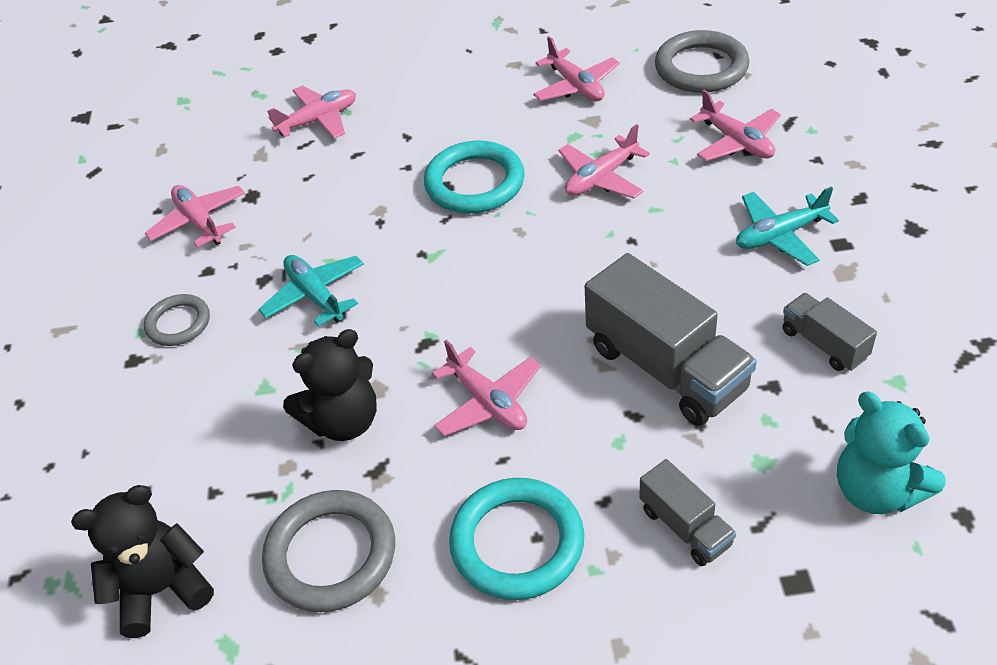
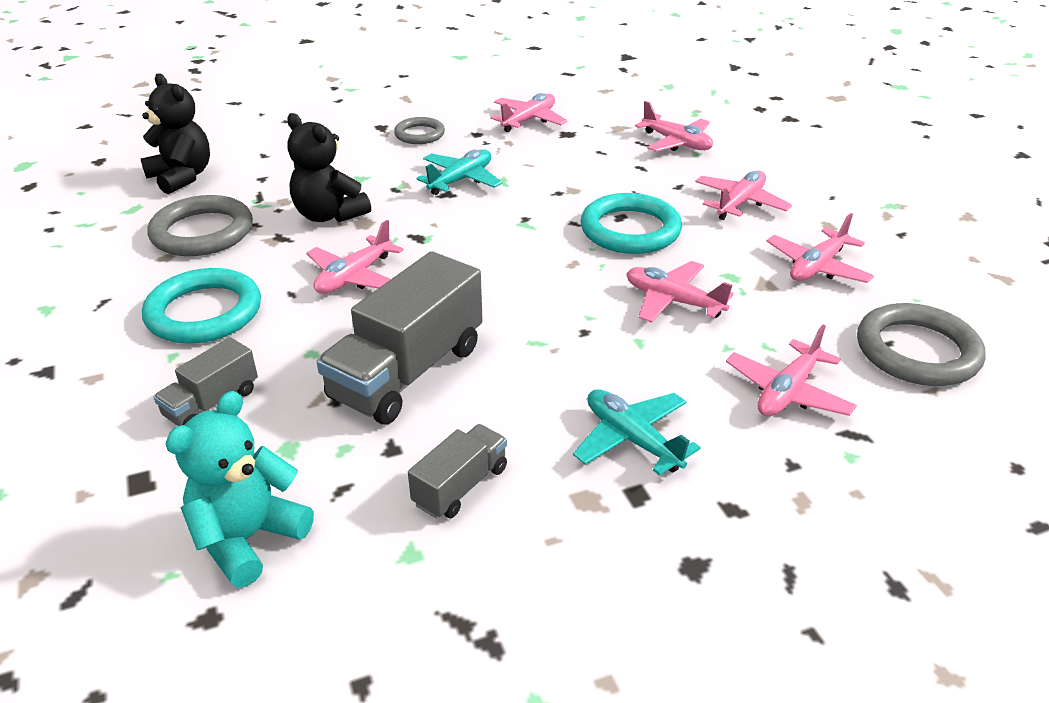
camera: 70 degrees right, 10 degrees down
(456, 105) = (740, 203): none -> pink plane

